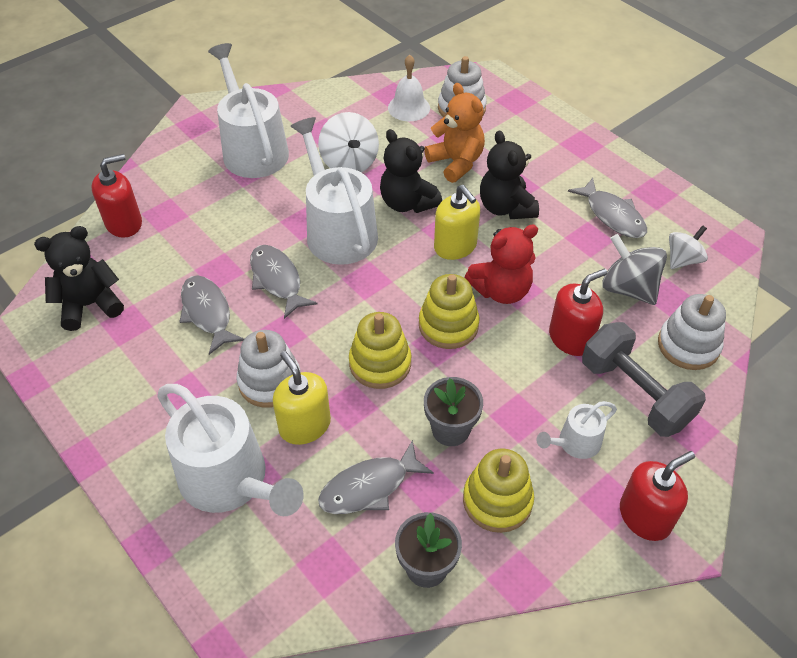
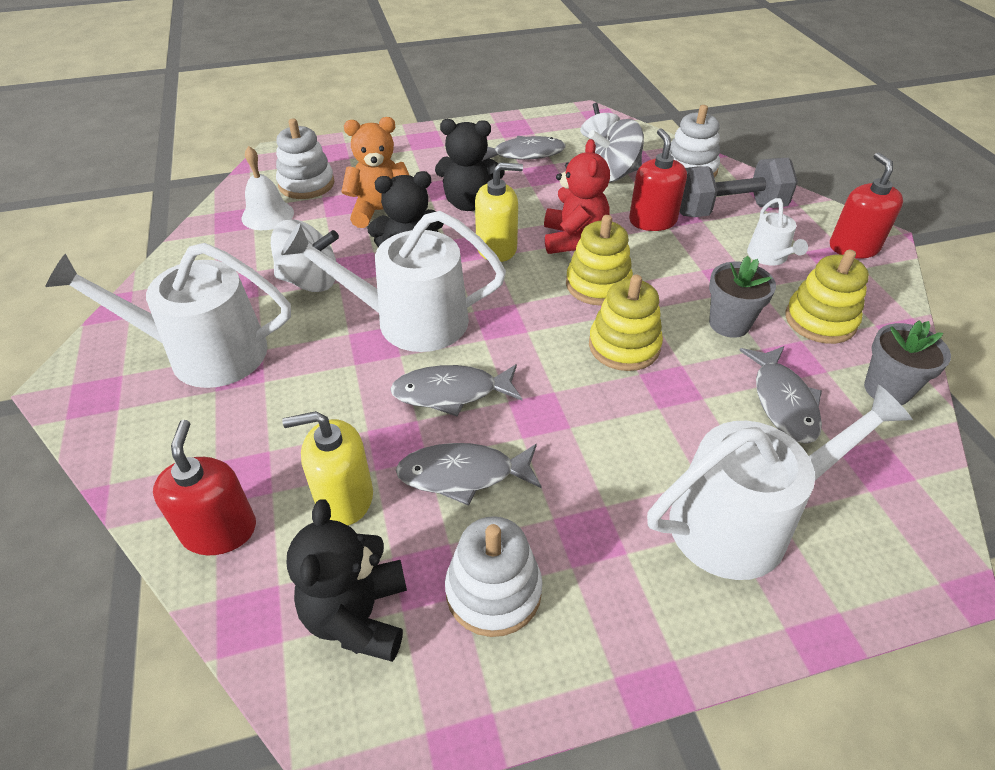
camera: 65 degrees left, 5 degrees down
(270, 381) = (607, 443): white stacking toy -> white stacking toy (493, 591)
(305, 425) = (684, 430): yellow soap dispenser -> yellow soap dispenser (344, 498)

